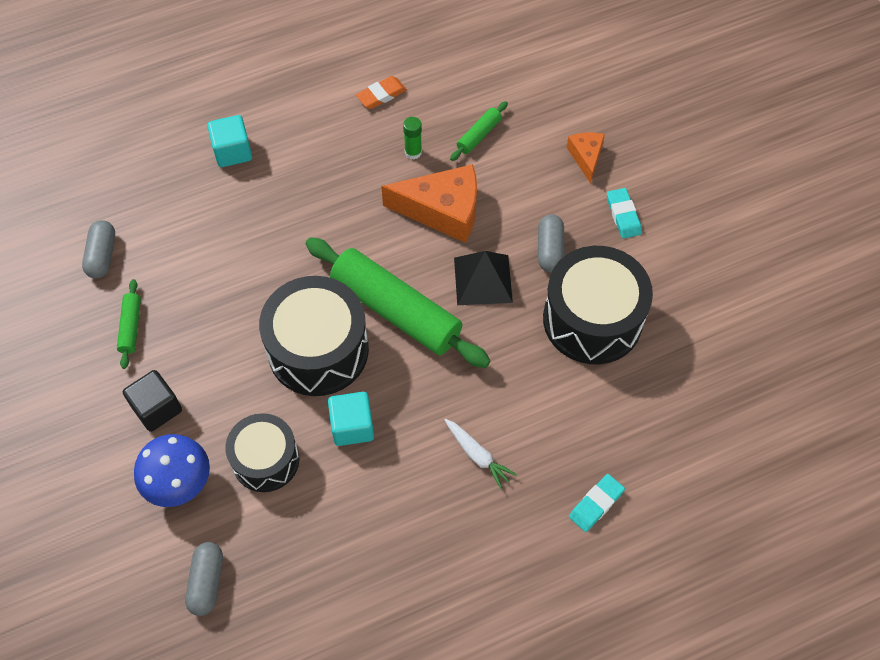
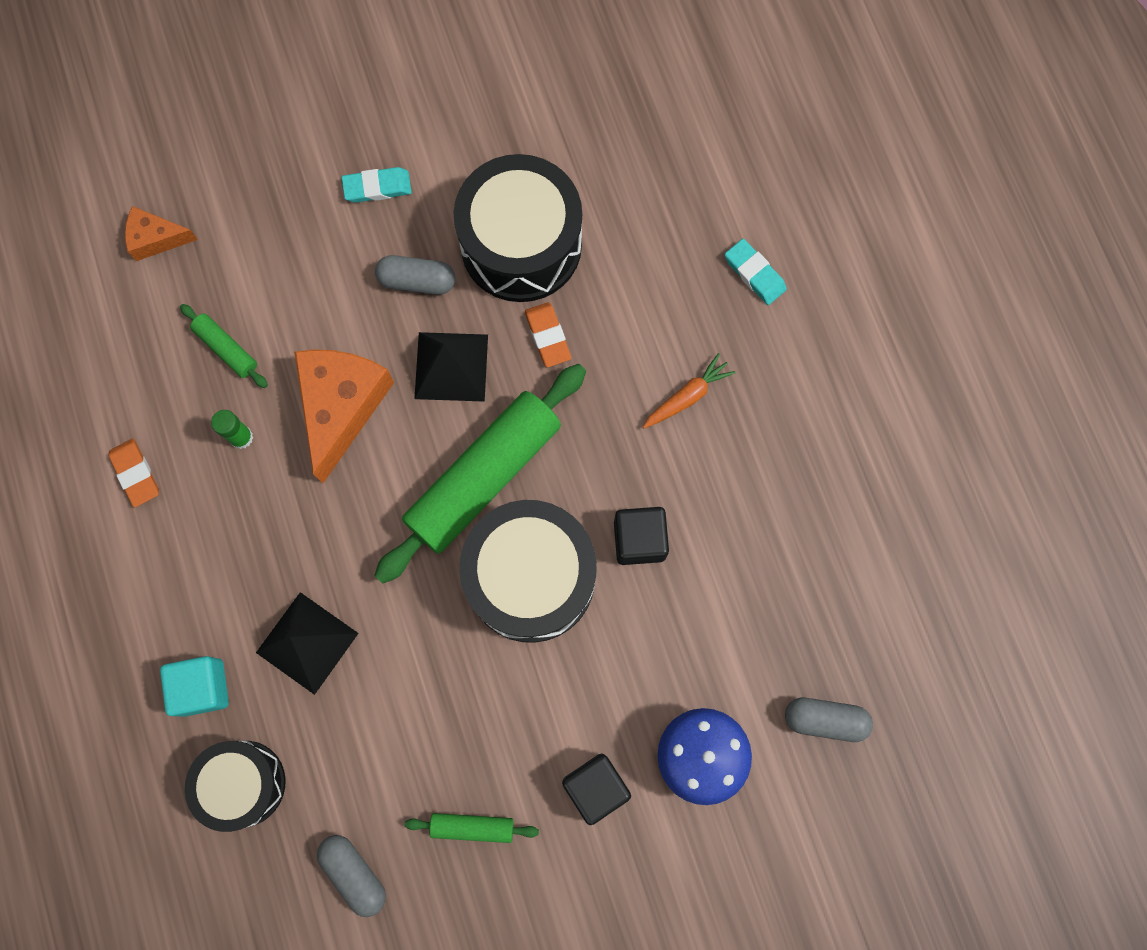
camera: 85 degrees left, 15 degrees up
(102, 256) = (354, 873): grey capsule -> grey capsule turned 45 degrees clockwise
(265, 209) = (307, 642): none -> black pyramid
(265, 460) = (676, 647): black drum -> black drum (243, 783)
(352, 426) = (639, 540): turquoise cube -> black cube
(477, 455) = (687, 396): white carrot -> orange carrot
(516, 345) = (547, 336): none -> orange eraser
(586, 157) = (282, 218): orange cheese -> orange cheese (156, 239)

